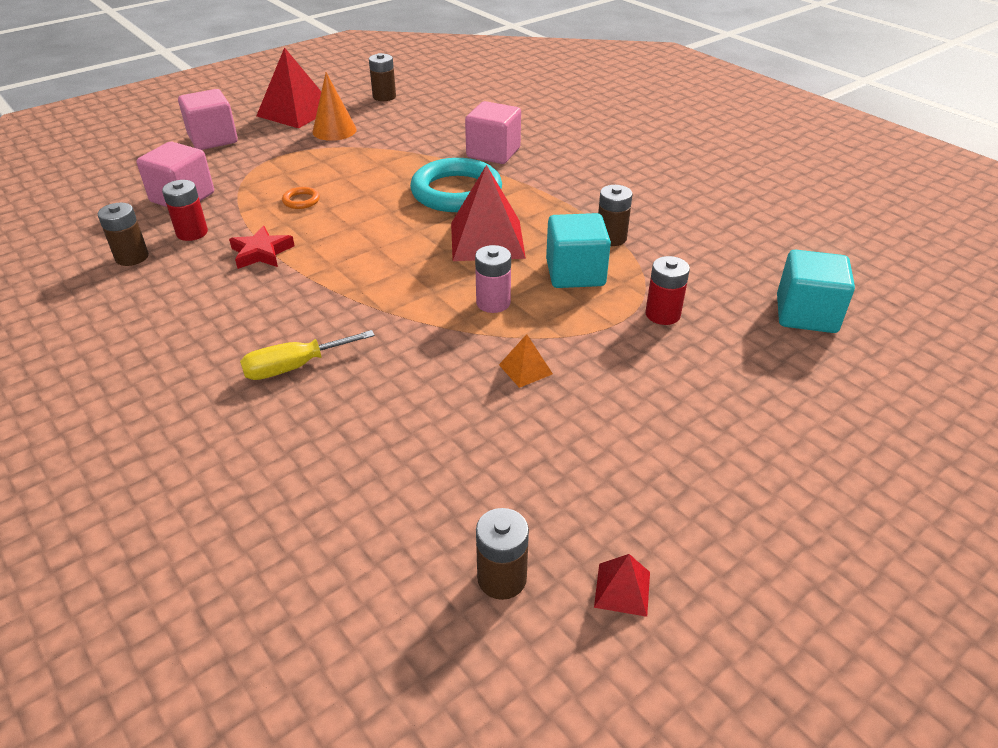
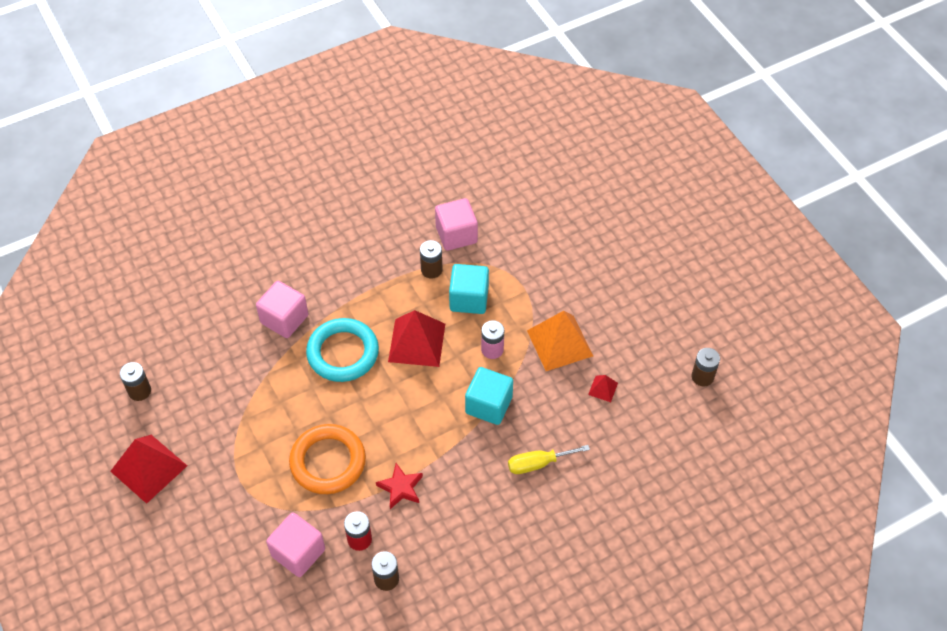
camera: 80 degrees left, 15 degrees up
(213, 139) = (188, 538): pink cube -> pink cube (456, 235)
(294, 367) = (538, 464): yellow screwdriver -> yellow screwdriver turned 90 degrees clockwise
(301, 201) = (328, 462): orange ring -> orange ring, size x2.50
(334, 130) = (202, 435): orange cone -> none
(525, 369) = (560, 343): orange pyramid -> orange pyramid, size x2.20
(622, 589) = (712, 332): red pyramid -> red pyramid (603, 388)
(662, 314) = (521, 264): red battery -> none
(806, 314) = (534, 196): turquoise cube -> turquoise cube (488, 405)

